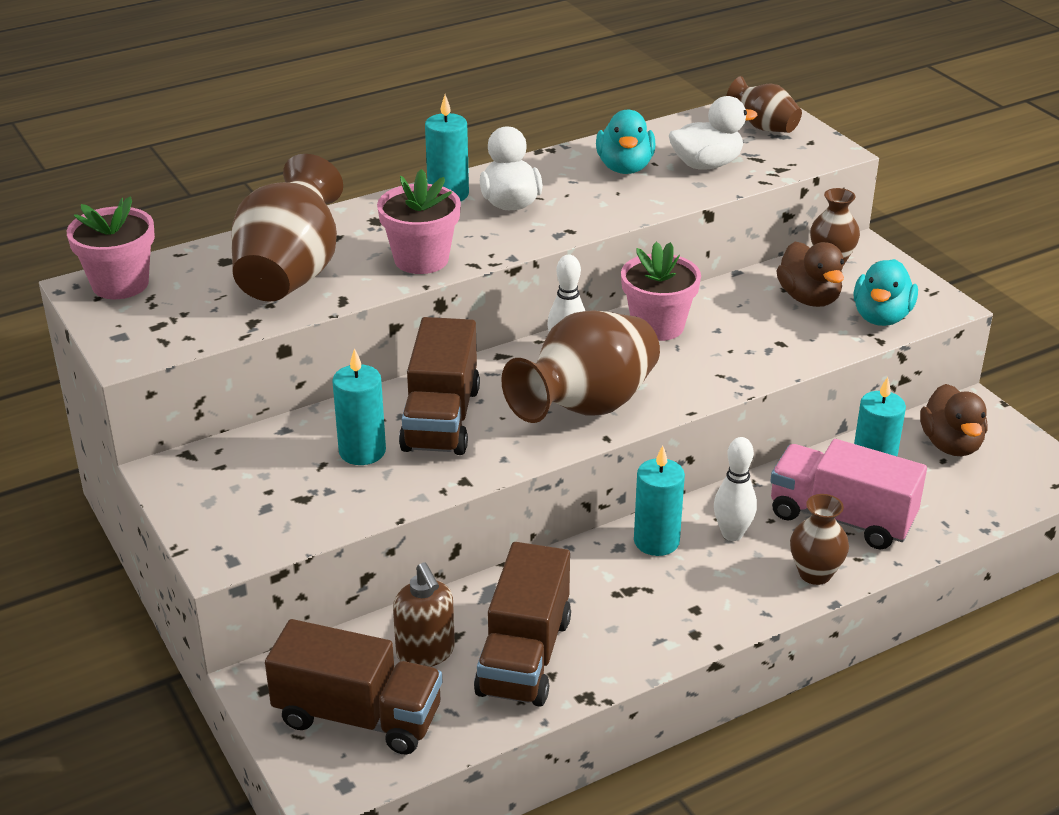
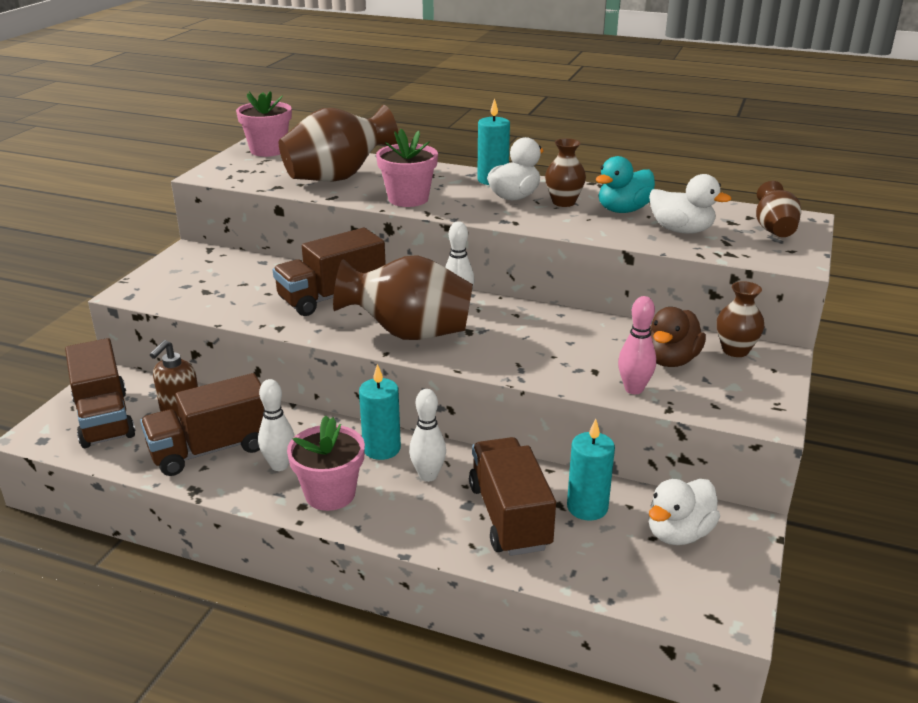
camera: 50 degrees right, 5 degrees down
(362, 451) = (270, 288): turquoise candle -> none
(609, 620) = (279, 465): none -> white bowling pin
(657, 326) = (538, 321): pink flower pot -> pink flower pot (330, 494)
(815, 573) = (428, 531): brown vase -> brown vase (563, 202)
(832, 340) = (634, 389): none -> pink bowling pin
(841, 518) = (509, 516): pink truck -> brown truck
(881, 317) = (701, 398): turquoise duck -> none
(951, 444) = (678, 533): brown duck -> white duck

